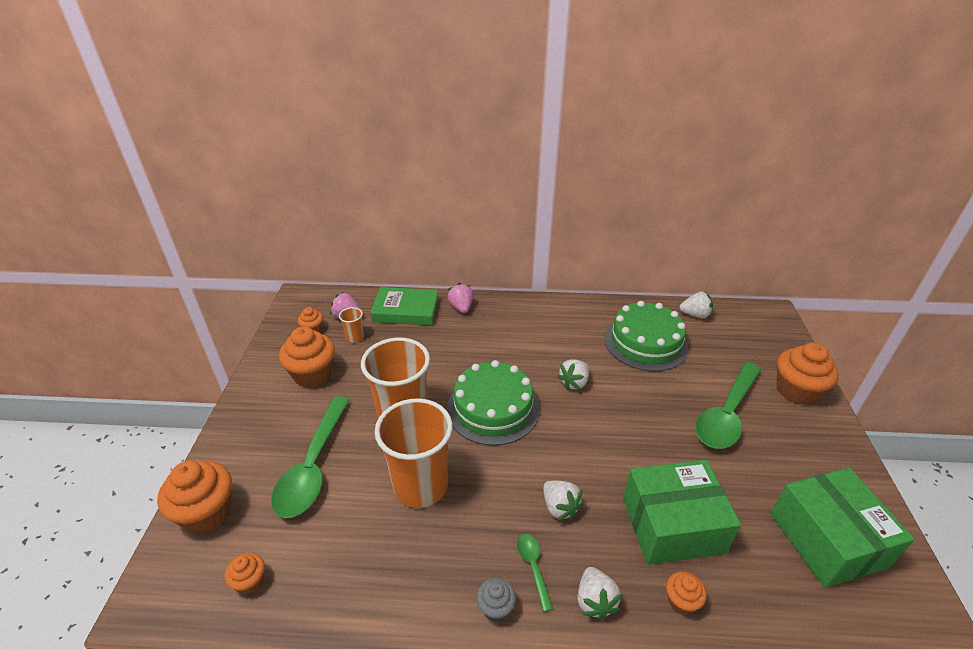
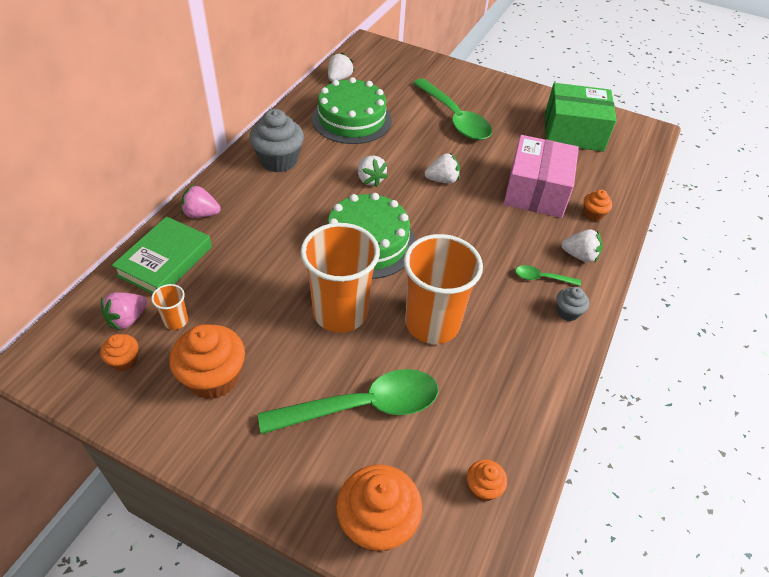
camera: 70 degrees left, 10 degrees up
(313, 466) = (363, 406): green spoon -> green spoon turned 45 degrees counterclockwise
(550, 321) = (278, 160): none -> grey cupcake
(560, 507) = (496, 242): white strawberry -> white strawberry (442, 180)
(672, 525) = (536, 191): green box -> pink box
(796, 391) = (452, 77): orange cupcake -> none

